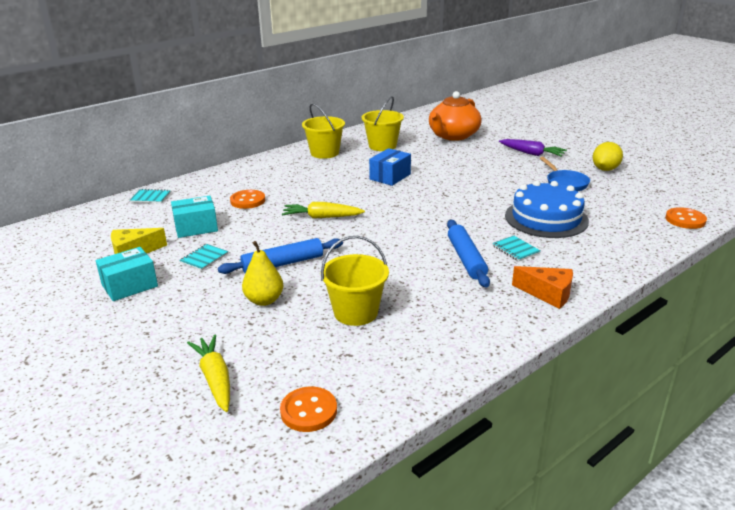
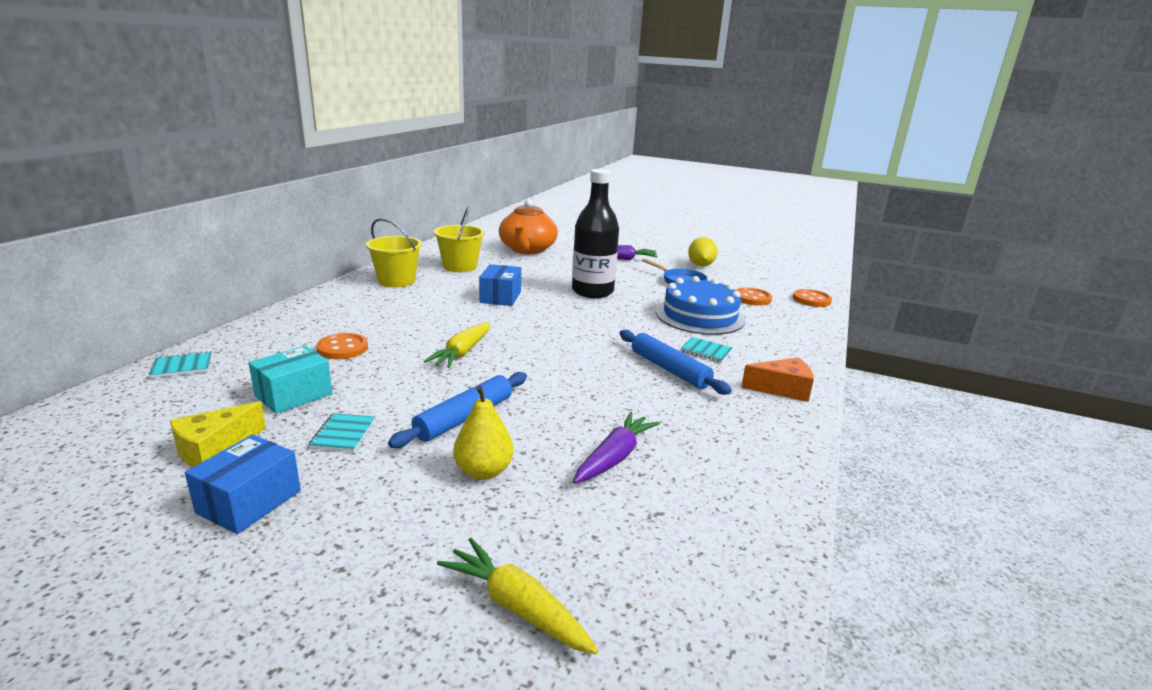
camera: 30 degrees left, 5 degrees down
(130, 286) = (249, 502): turquoise box -> blue box
(308, 411) = (688, 608): orange button -> orange button (752, 298)
(322, 217) = (462, 352): yellow carrot -> yellow carrot turned 45 degrees counterclockwise
(356, 312) = (614, 457): yellow bucket -> purple carrot
(471, 182) = (592, 291): none -> black bottle

